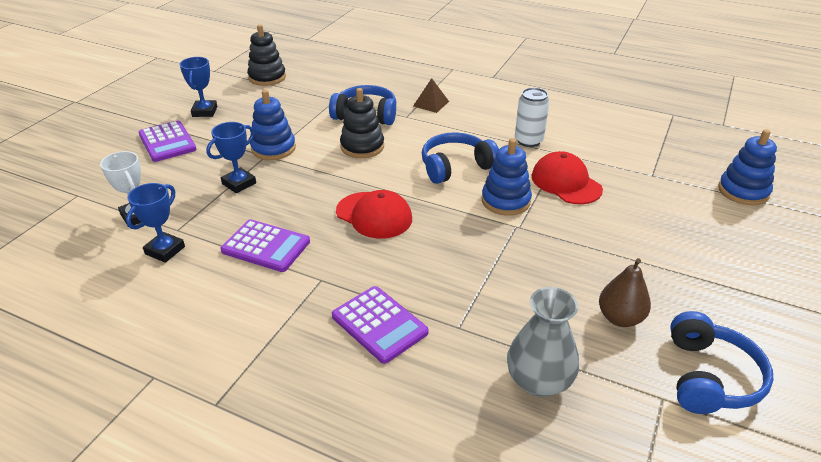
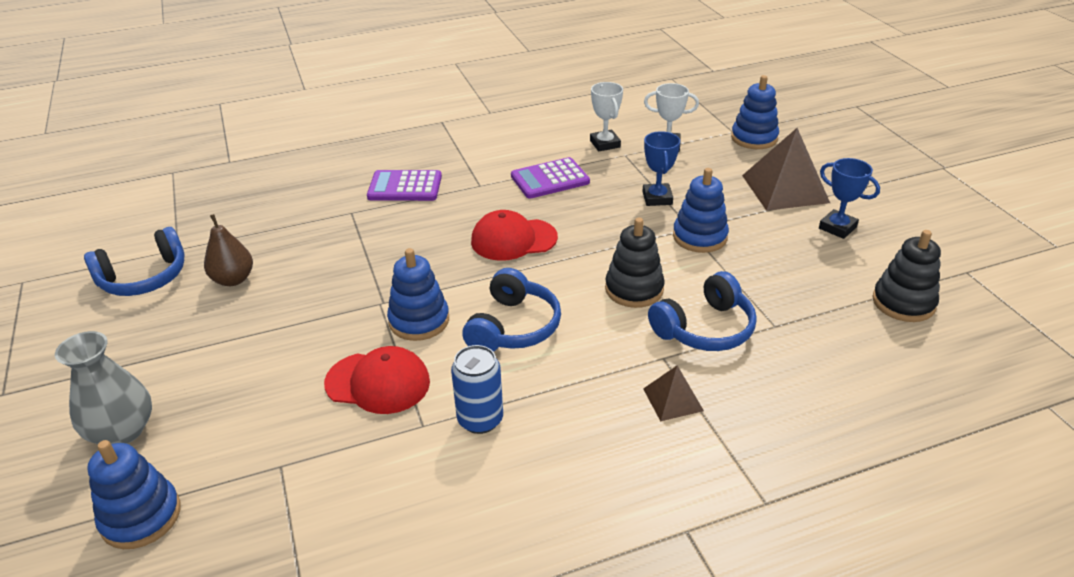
camera: 135 degrees right, 0 degrees up
(83, 181) = (754, 138): none -> blue stacking toy
(165, 250) = (605, 144): blue trophy -> white trophy
(167, 142) = (785, 189): purple calculator -> brown pyramid
(528, 141) = (480, 420): white can -> blue can
(539, 381) = (269, 215): grey vase -> grey vase (122, 431)
(709, 377) = (144, 278): blue headphones -> blue headphones turned 90 degrees counterclockwise

